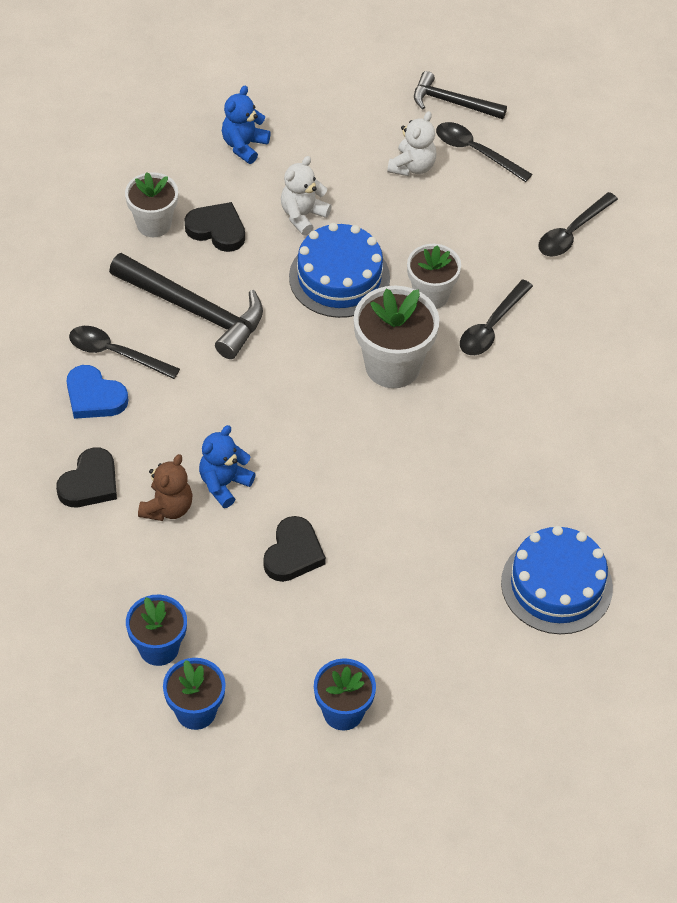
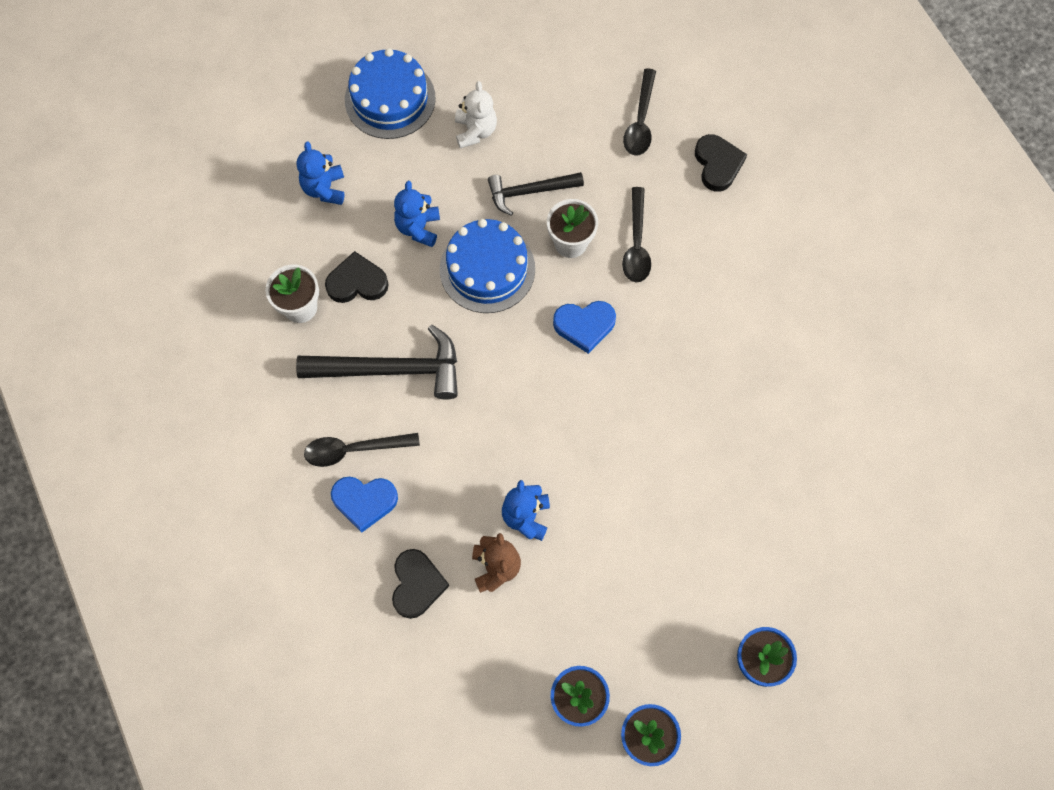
camera: 30 degrees left, 15 degrees up
(293, 553) = (623, 545): black heart -> black heart (717, 164)
(303, 215) = (418, 228): white teddy bear -> blue teddy bear
(392, 366) = (584, 326): white flower pot -> blue heart
(452, 102) = (467, 53): black hammer -> black hammer (530, 192)
(476, 152) = (516, 89): black spoon -> none
(556, 585) = (838, 446): blue cake -> blue cake (390, 99)

